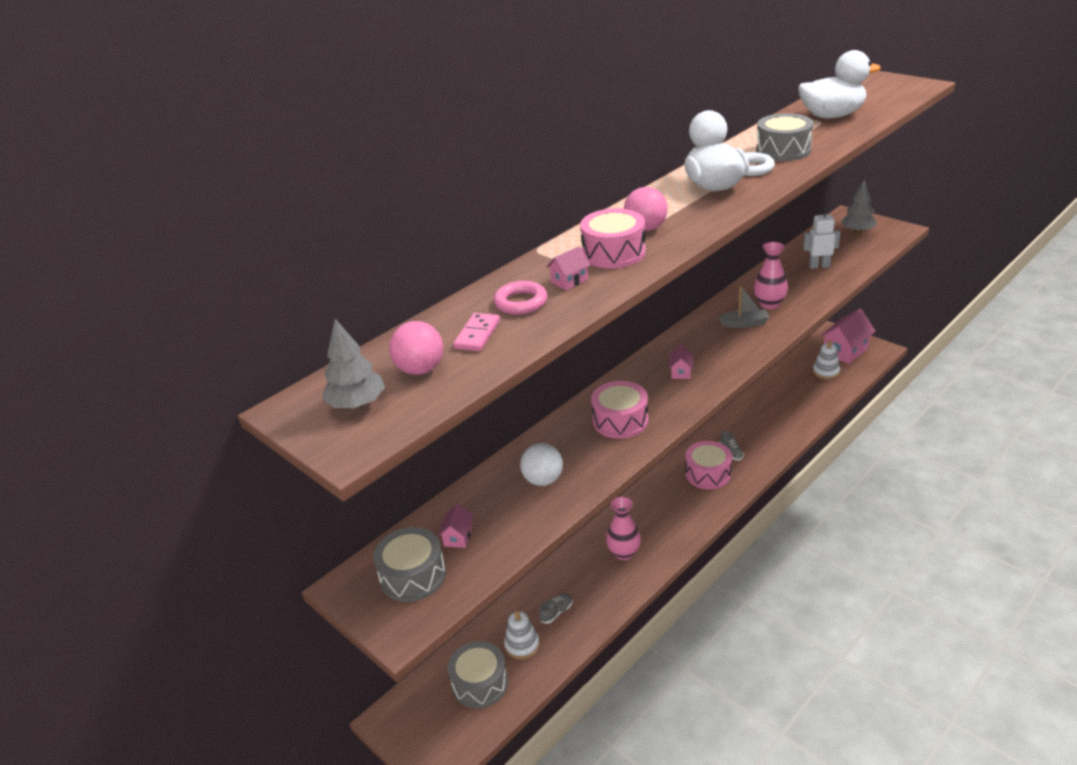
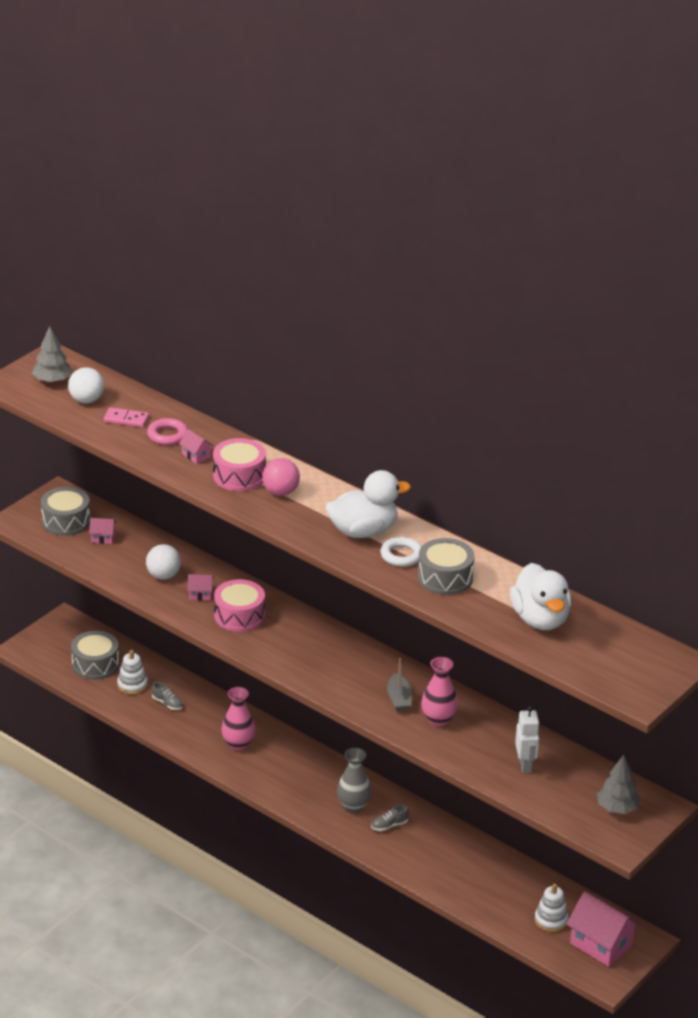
camera: 80 degrees right, 0 degrees up
(420, 369) = (86, 400): pink ball -> white ball
(681, 372) = (313, 653): pink house -> pink house (200, 594)
(708, 473) = (353, 806): pink drum -> grey vase

